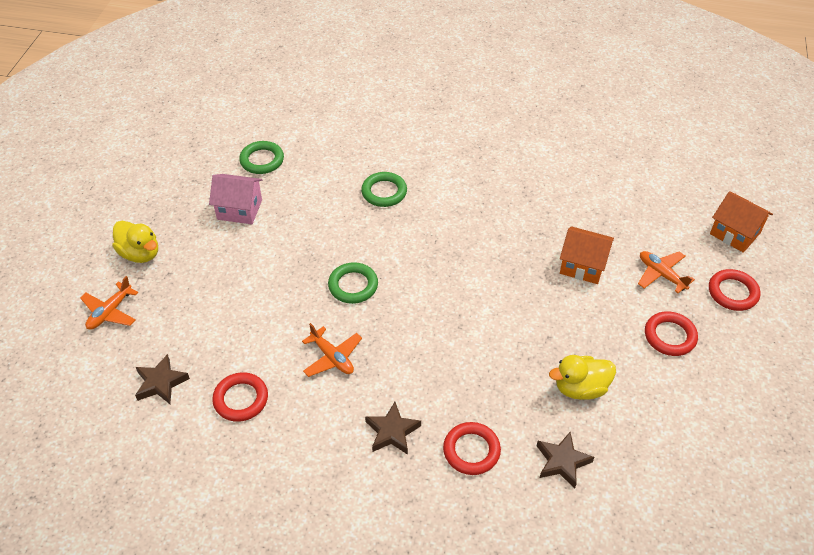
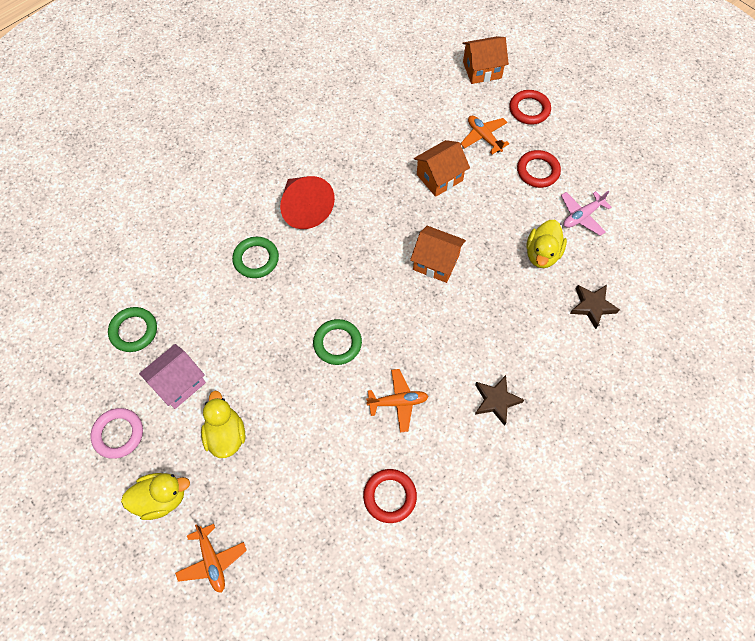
camera: 55 degrees left, 15 degrees up
(161, 383) = (326, 554): brown star -> none
(173, 200) = (118, 434): none -> pink ring
(218, 261) = (226, 435): none -> yellow duck
(459, 194) = (305, 208): none -> red cone
(471, 450) = (547, 357): red ring -> none
(492, 310) = (436, 262): none -> orange house
(657, 400) = (582, 216): none -> pink plane
(661, 274) = (484, 137): orange plane -> orange plane turned 60 degrees clockwise

